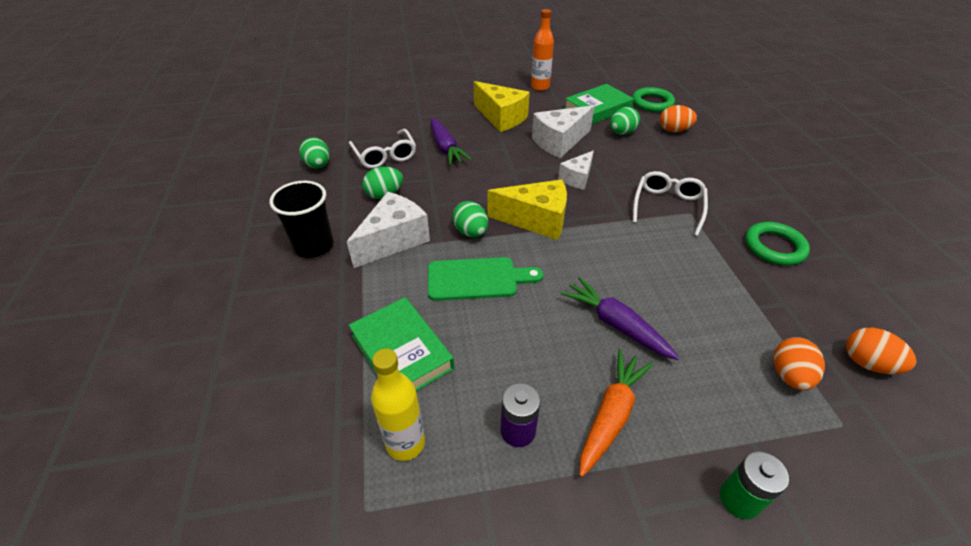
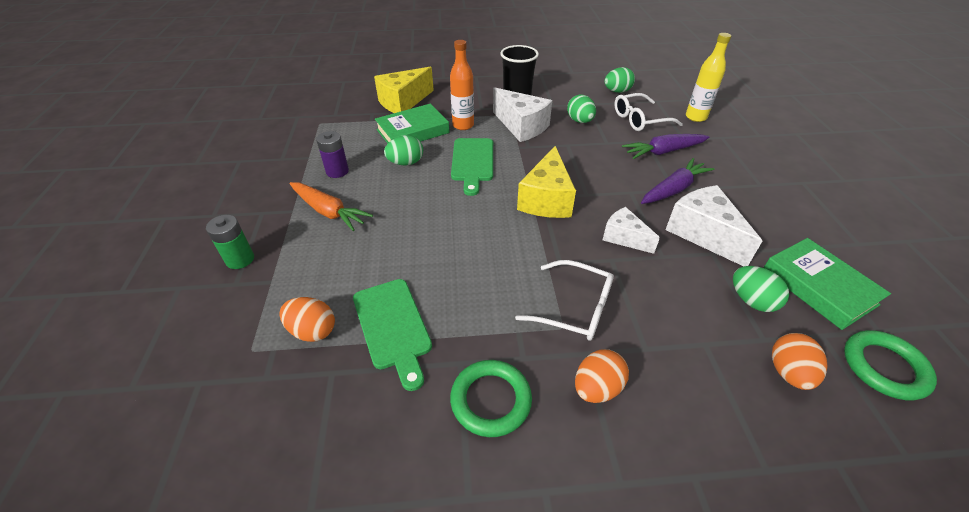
camera: 95 degrees right, 0 degrees up
(405, 443) = (349, 133): yellow bottle -> yellow bottle (695, 117)
(471, 232) = (530, 161): green egg -> green egg (406, 163)
(501, 118) = (745, 192): yellow cheese -> yellow cheese (403, 102)
(540, 87) = (857, 234): orange bottle -> orange bottle (463, 125)
(616, 324) = (406, 229): purple carrot -> purple carrot (673, 189)
(747, 313) = (393, 326): none -> green cutting board
(867, 363) = (296, 410): orange egg -> orange egg (597, 388)

